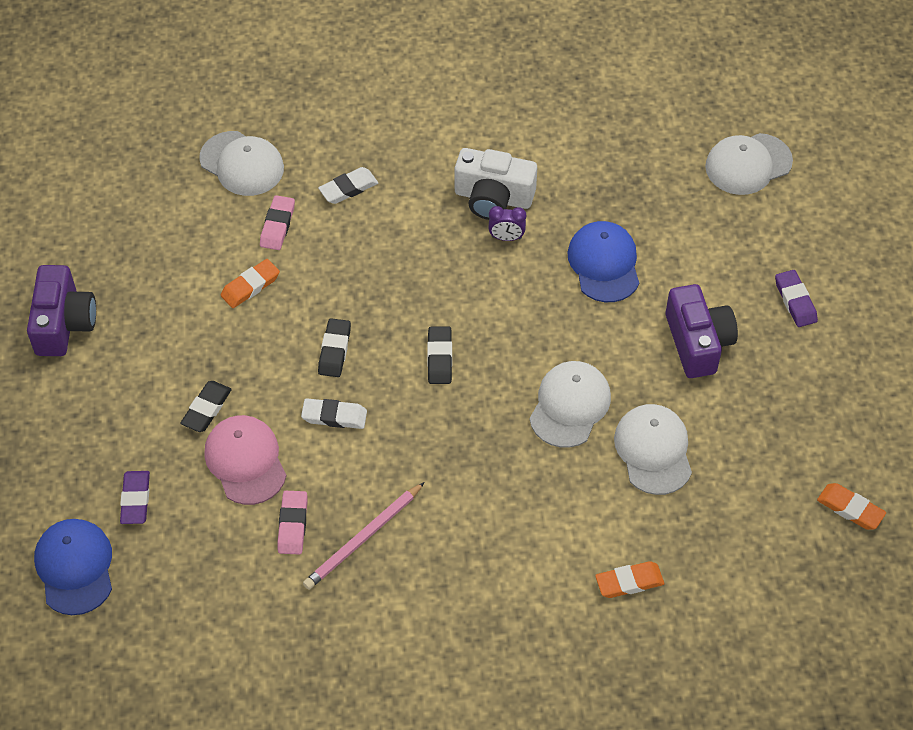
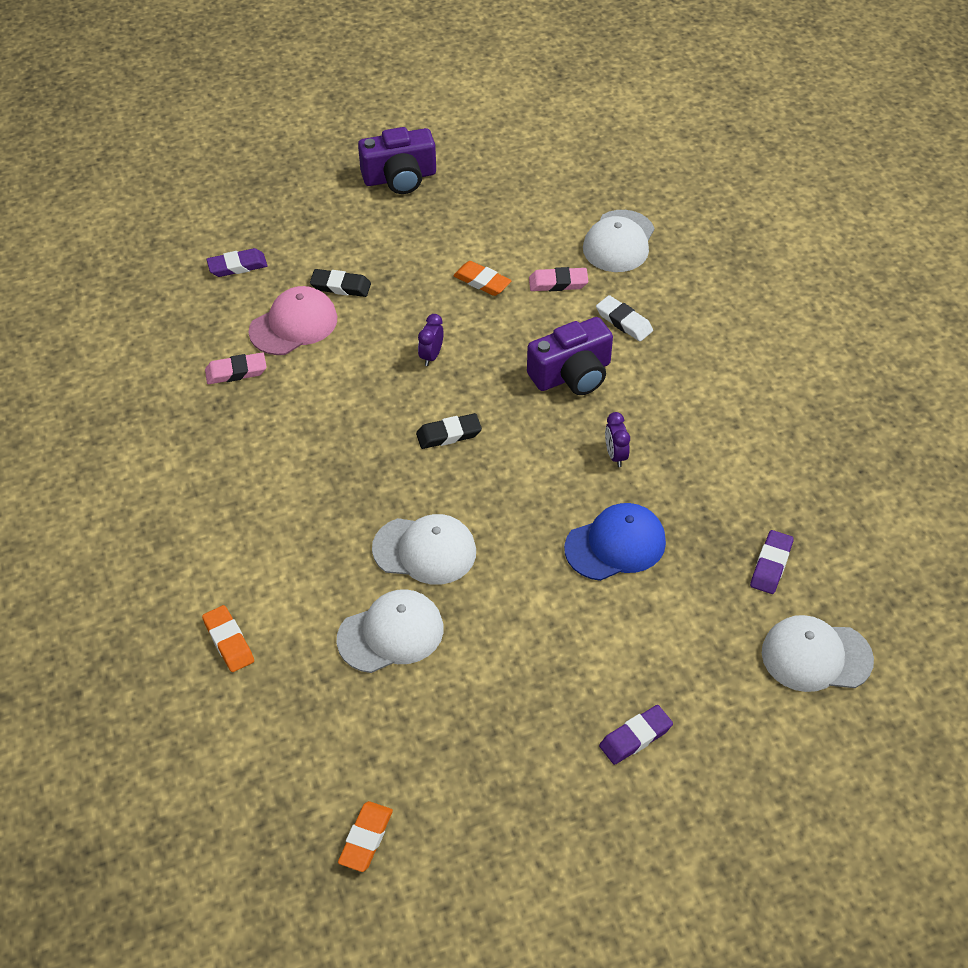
camera: 75 degrees right, 5 degrees down
(75, 567) = (165, 247): blue cap -> none
(334, 350) = (431, 356): black eraser -> purple clock
(334, 416) = (358, 373): white eraser -> none
(363, 538) = (233, 423): pink pencil -> none
(493, 197) = (662, 434): white camera -> none
(654, 165) = (771, 565): none -> purple eraser
(698, 342) = (543, 650): purple camera -> purple camera (572, 374)
(748, 164) = (816, 656): white cap -> white cap turned 45 degrees counterclockwise

